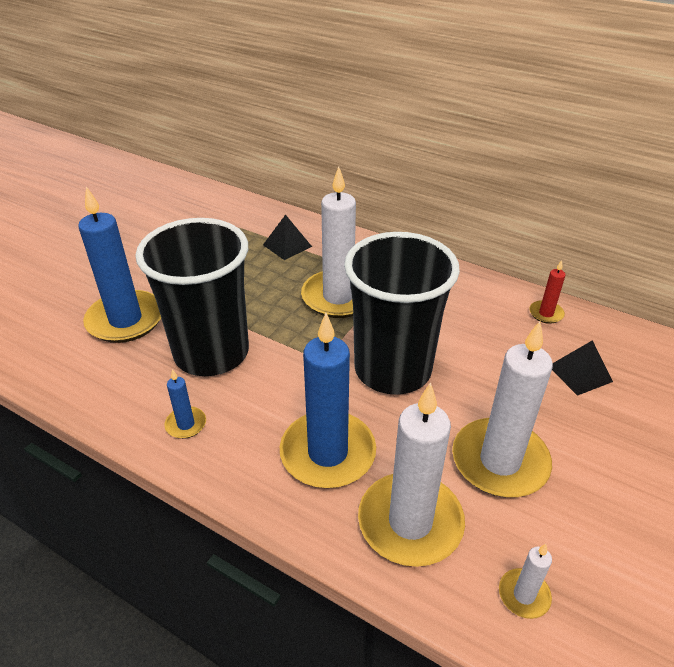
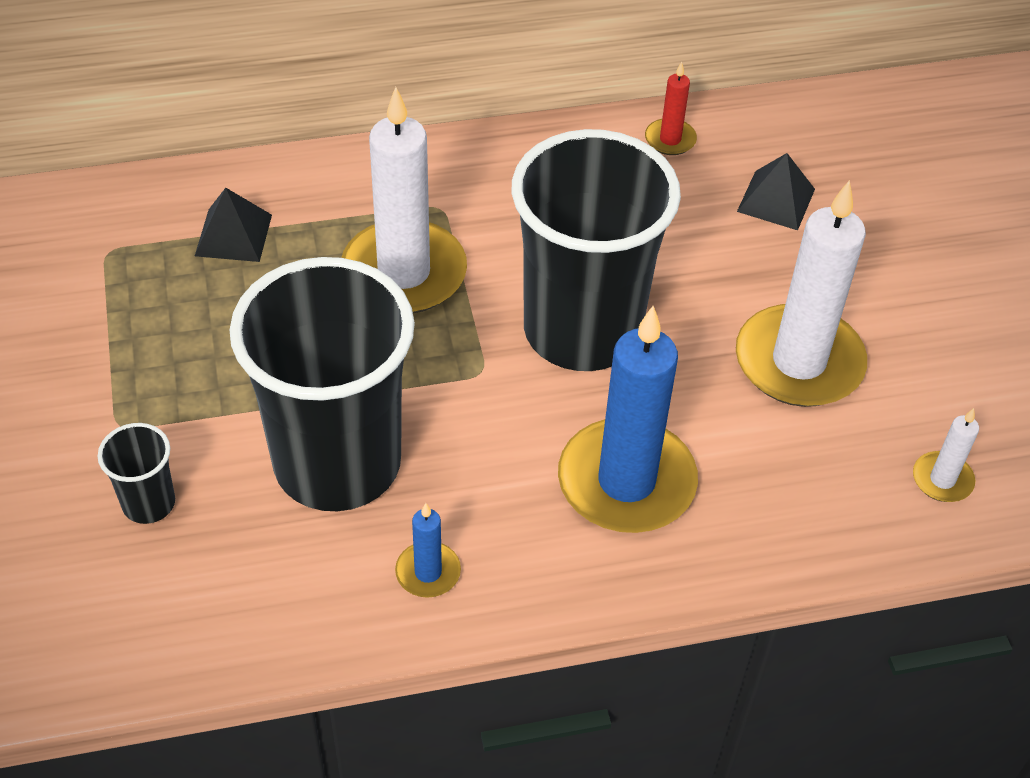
camera: 45 degrees left, 10 degrees up
(125, 320) = (149, 503): blue candle -> black cup
(410, 522) = (784, 490): white candle -> none

